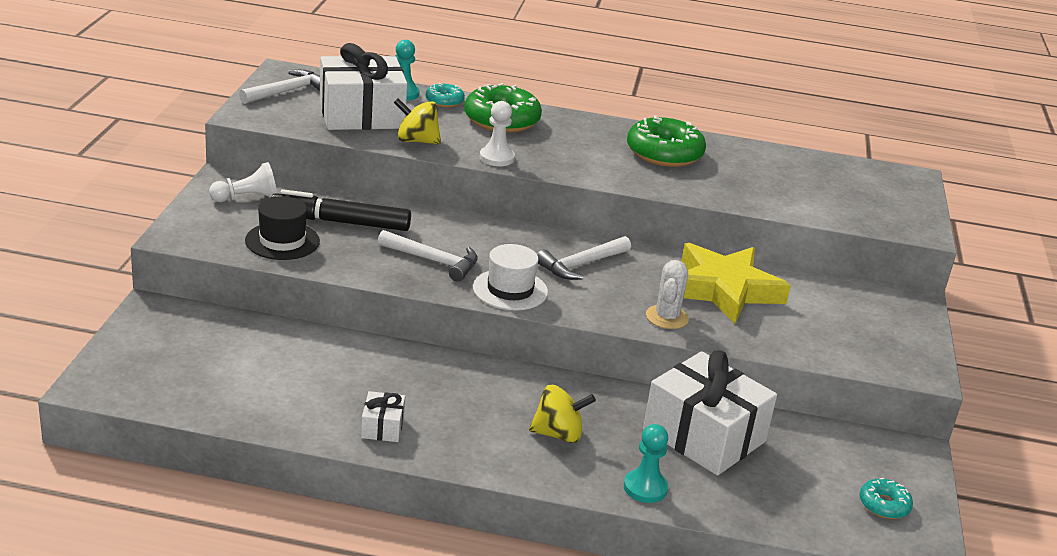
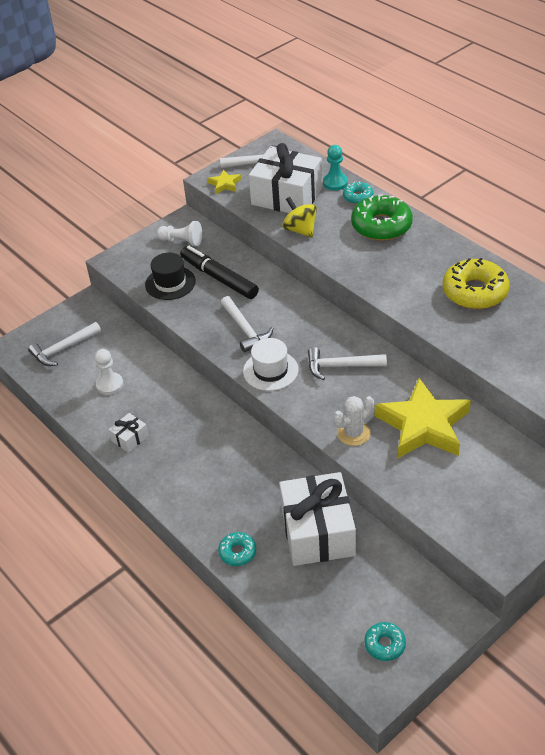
camera: 45 degrees right, 15 degrees up
(174, 365) = (63, 349): none -> white hammer
(269, 117) = (225, 184): none -> yellow star
(496, 158) = (340, 261): white pawn -> white pawn (109, 385)
(558, 434) = (225, 488): yellow spinning top -> none
(645, 488) = (237, 552): turquoise pawn -> turquoise donut
(664, 153) = (475, 292): green donut -> yellow donut

